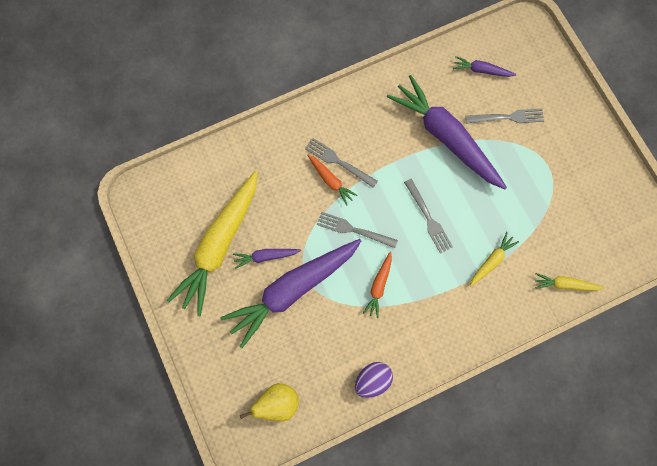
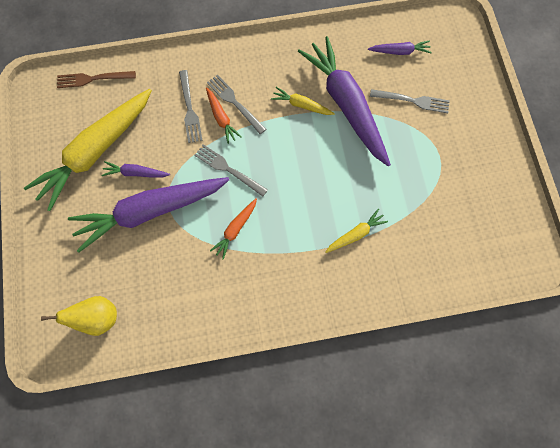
camera: 15 degrees right, 0 degrees up
(190, 173) = (93, 79): none -> brown fork
(372, 380) = (199, 320): purple egg -> none
(428, 218) = (305, 177): grey fork -> grey fork (189, 109)
(481, 70) = (399, 51): purple carrot -> purple carrot turned 150 degrees clockwise
(565, 284) = (423, 277): yellow carrot -> yellow carrot (301, 105)

